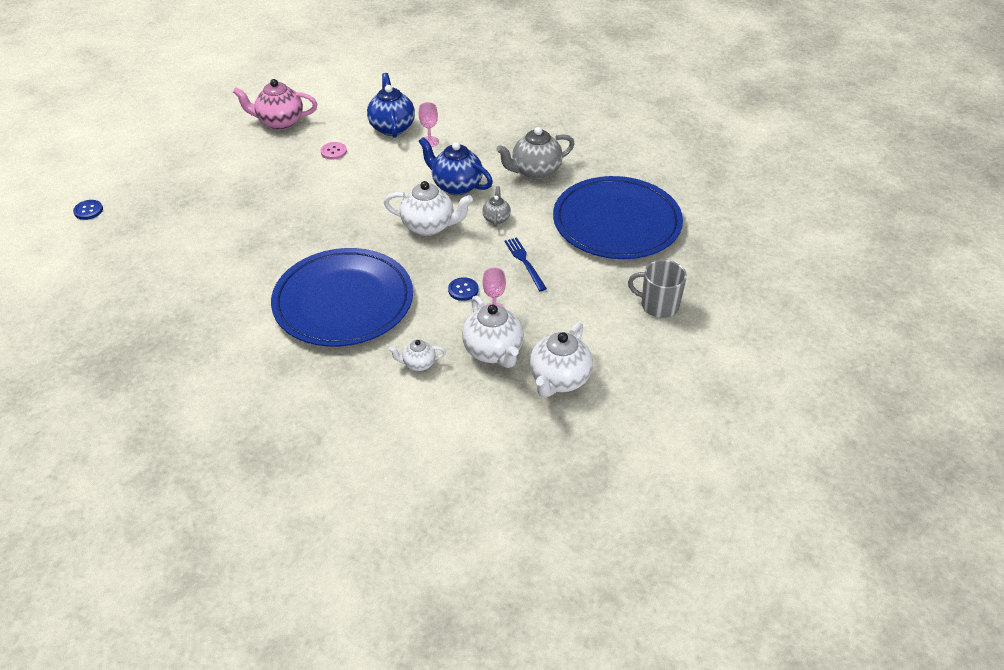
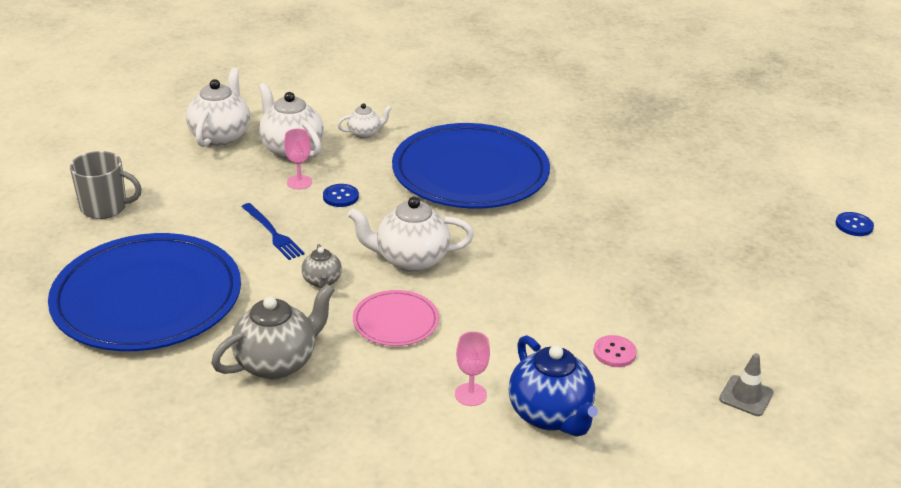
camera: 165 degrees right, 10 degrees down
(280, 122) = (746, 396): pink teapot -> grey traffic cone
(456, 186) = (395, 321): blue teapot -> pink plate

